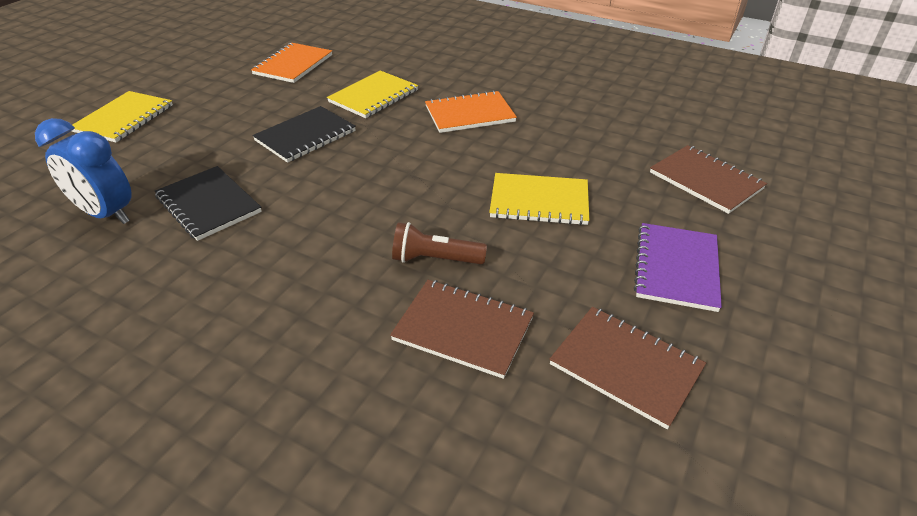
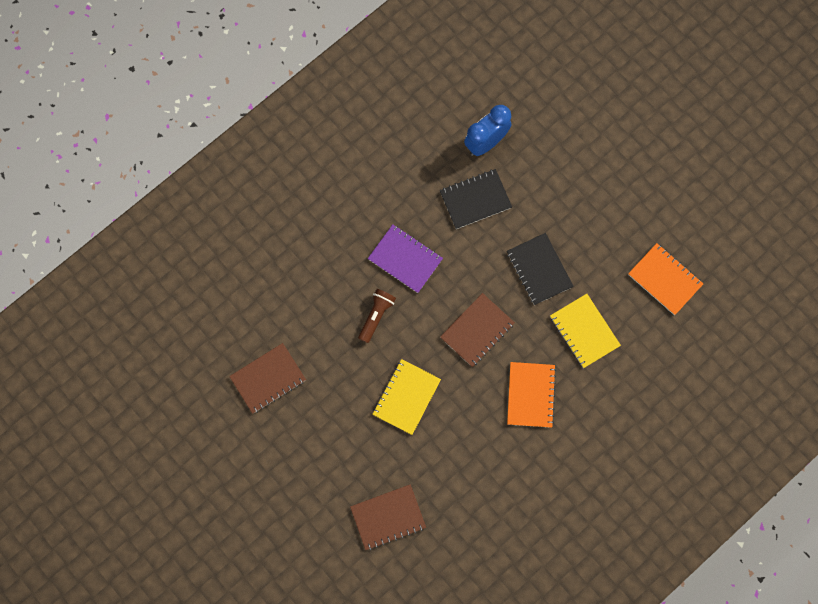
camera: 110 degrees right, 35 degrees up
(124, 118) = (608, 148): yellow notebook -> none
(463, 329) = (320, 312): brown notebook -> brown notebook (477, 330)
(676, 268) = (319, 444): purple notebook -> purple notebook (405, 259)

